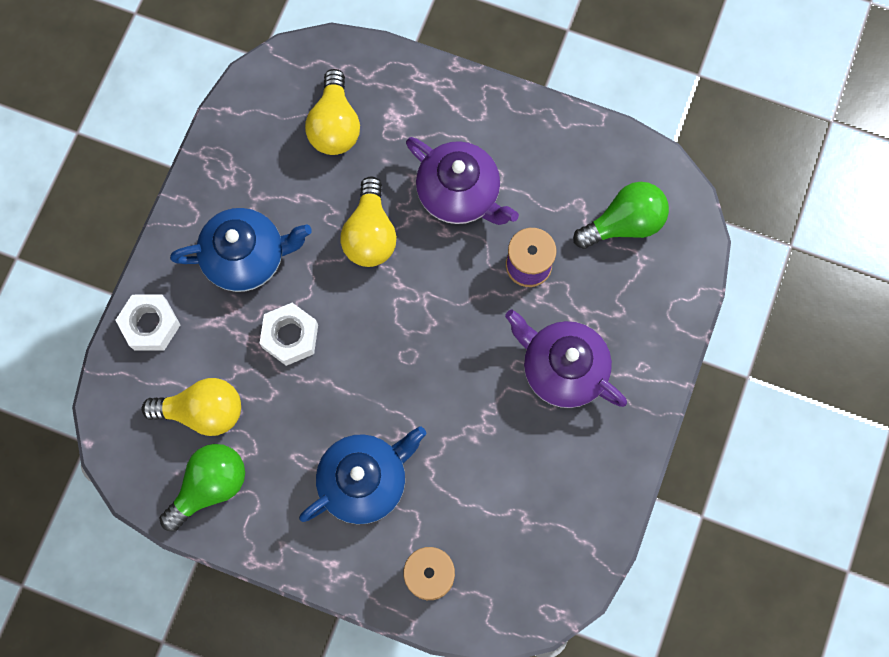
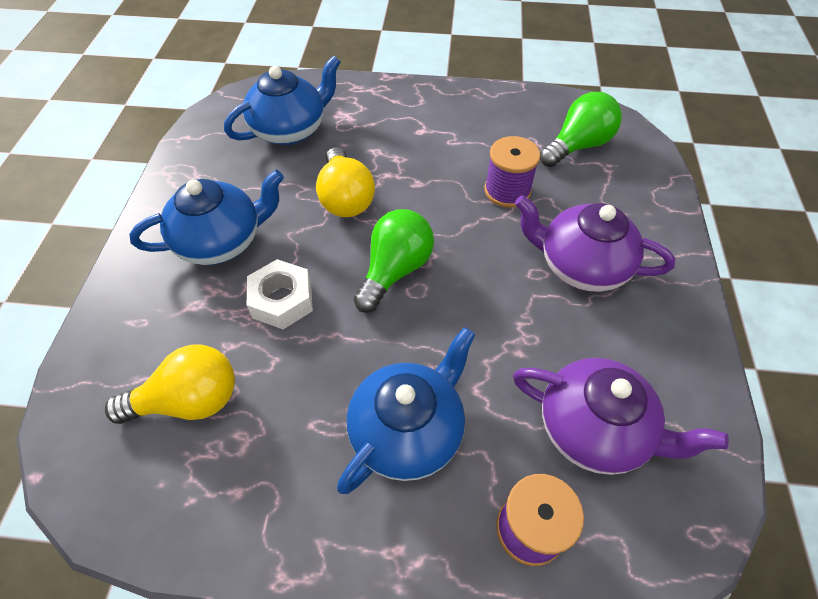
camera: 15 degrees left, 20 degrees down
(150, 325) = (117, 324): white nut -> none
(210, 486) = (208, 490): green light bulb -> green light bulb (395, 270)
(335, 125) = (290, 129): yellow light bulb -> blue teapot
(460, 194) = (421, 153): purple teapot -> purple teapot (594, 429)

